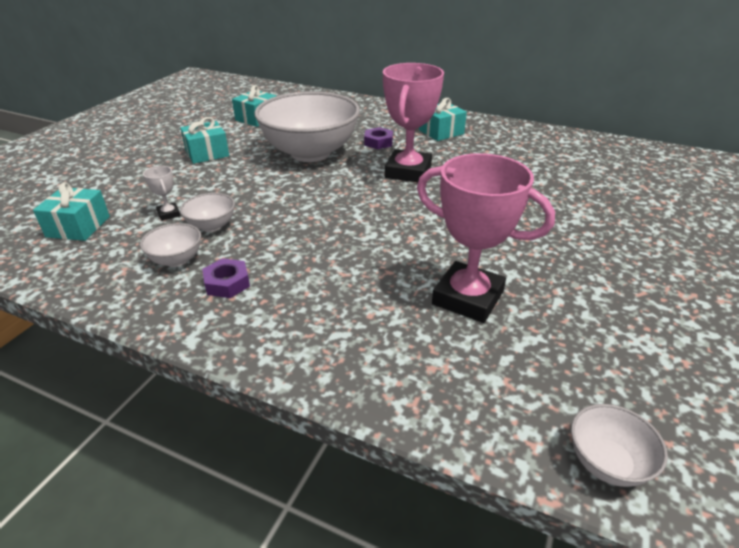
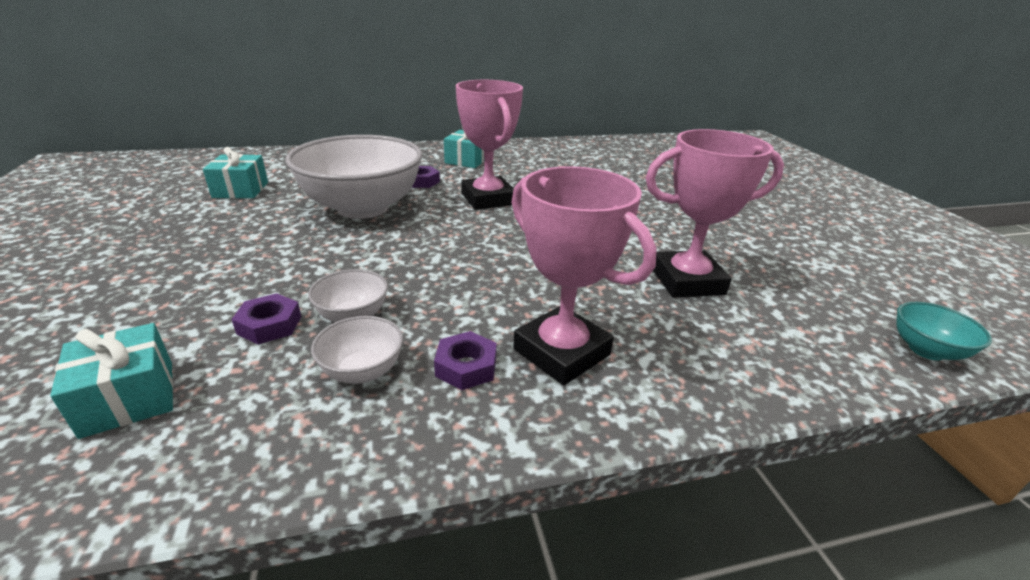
camera: 40 degrees left, 5 degrees down
(169, 214) = (269, 325): white trophy -> purple nut
(207, 153) = (223, 242): turquoise gift -> none
(292, 302) = (561, 352): none -> pink trophy
(607, 463) = (926, 350): white bowl -> turquoise bowl

